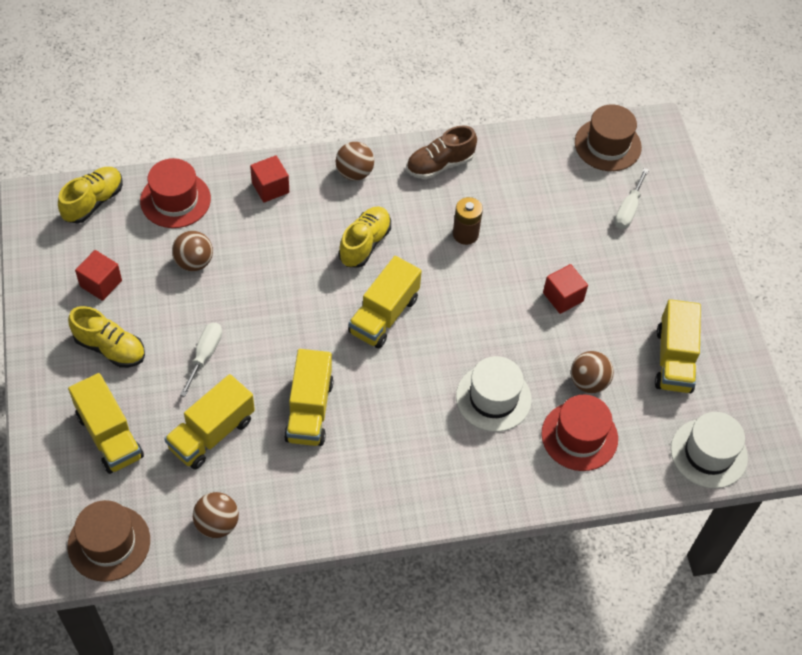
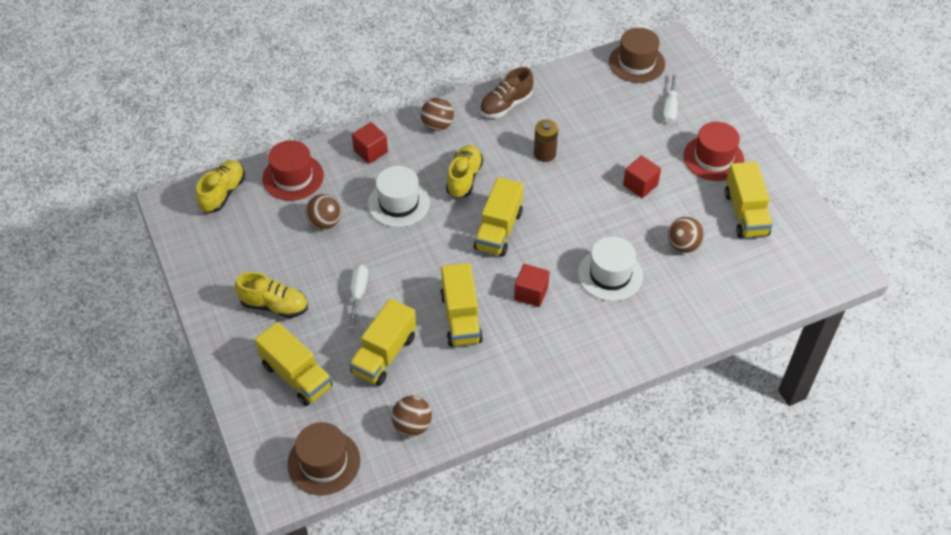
camera: 10 degrees left, 5 degrees down
(101, 283) = (250, 256): red cube -> red cube (531, 293)
(579, 436) = (690, 288): red hat -> red hat (713, 158)
(708, 453) = (798, 278): white hat -> white hat (398, 203)

